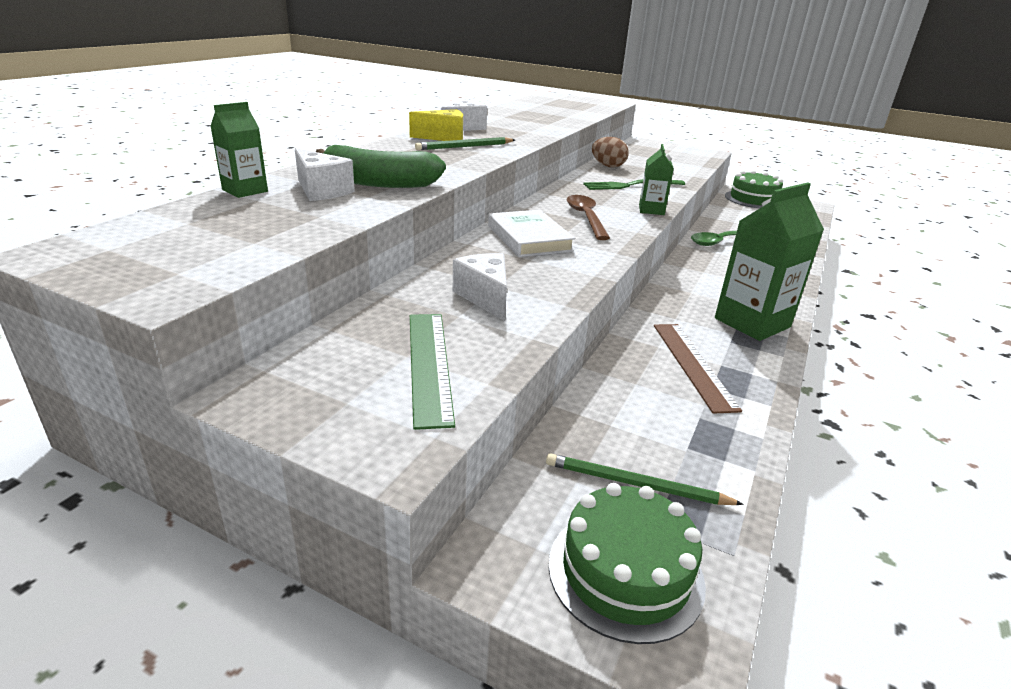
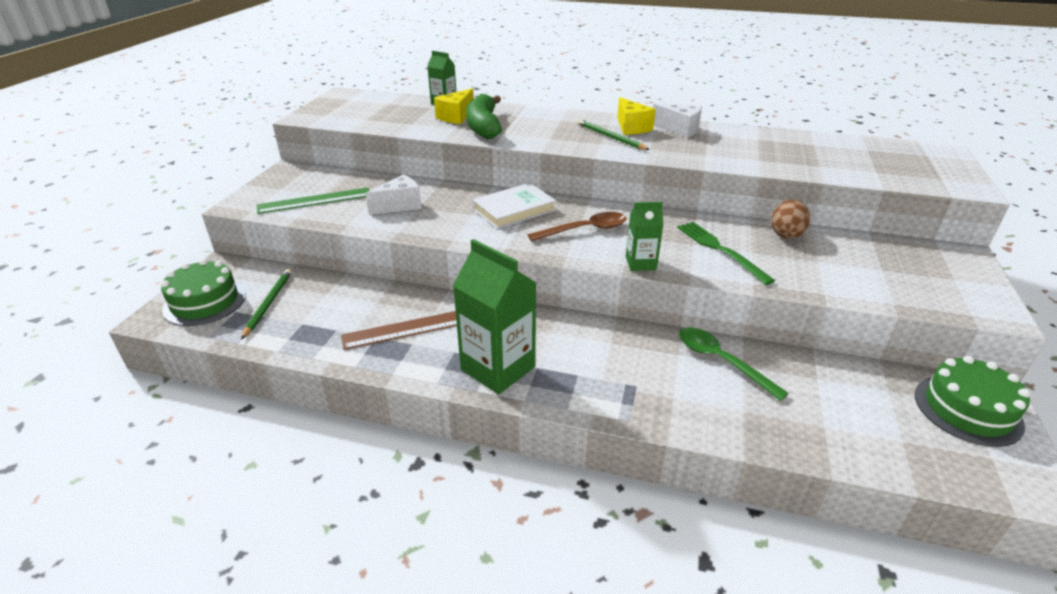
camera: 80 degrees right, 5 degrees up
(321, 191) = (456, 117): white cheese -> yellow cheese

